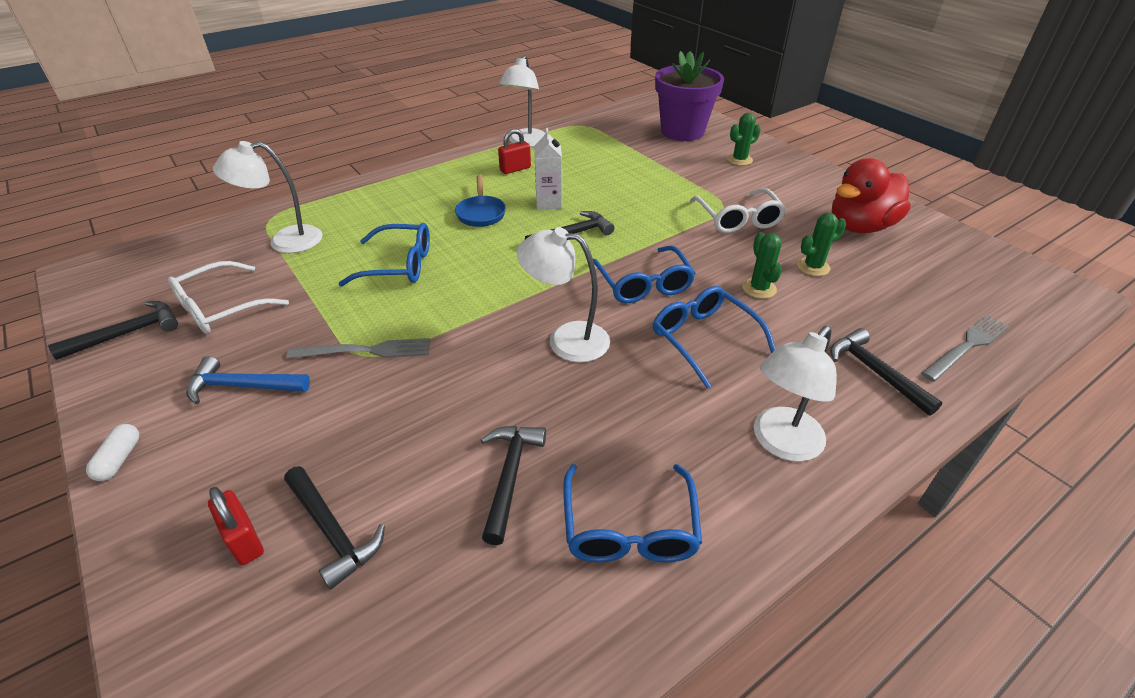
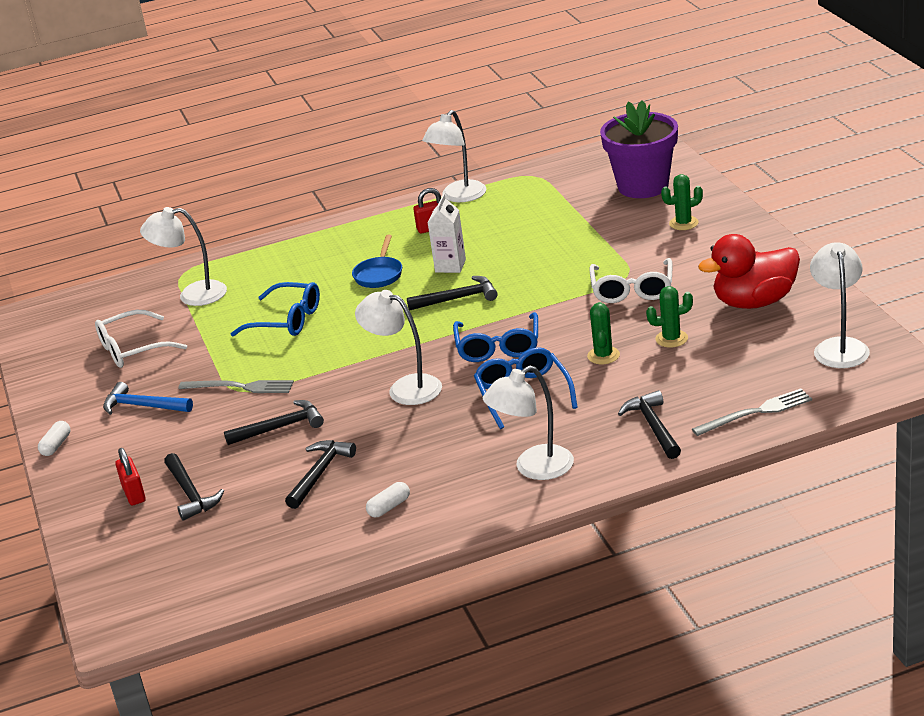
camera: 20 degrees right, 10 degrees down
(127, 333) = (60, 364): black hammer -> black hammer (280, 427)
(629, 528) = (389, 507): blue glasses -> white capsule
(977, 267) = (839, 346): none -> white lamp

